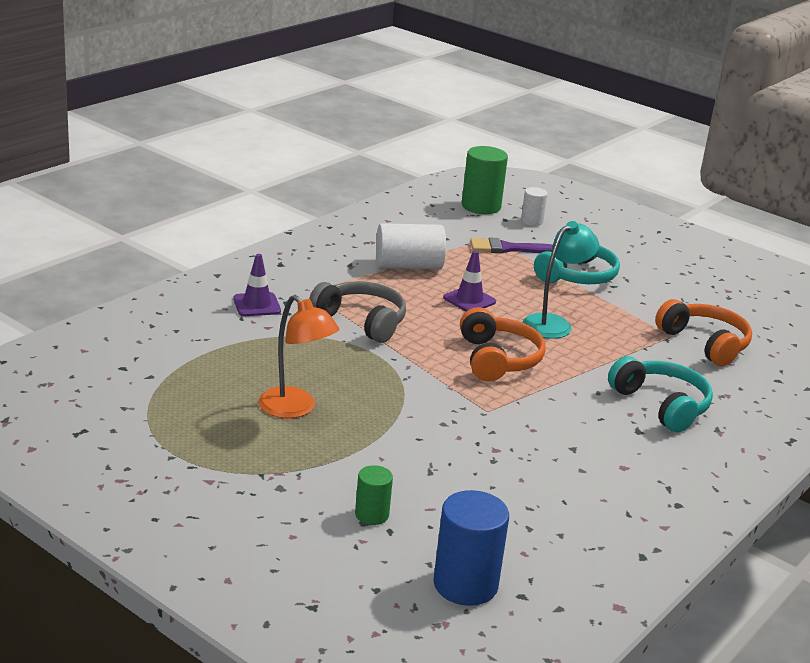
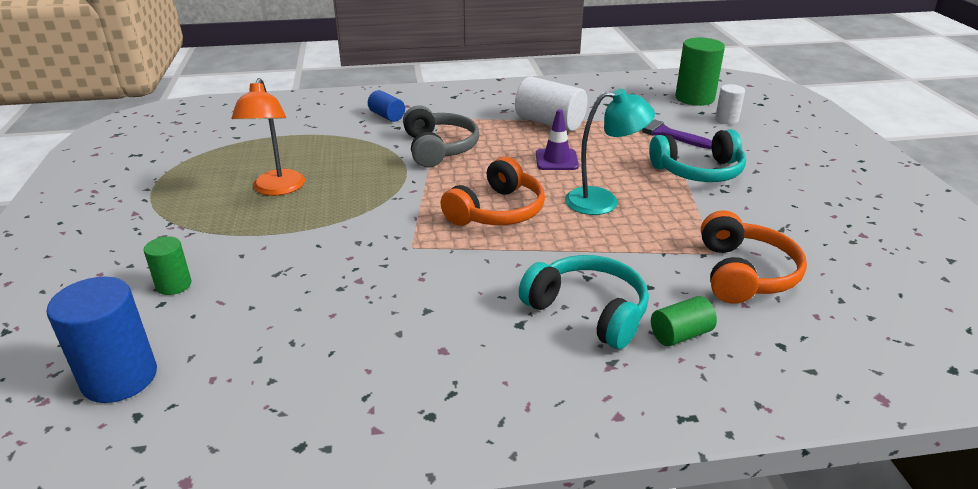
camera: 45 degrees right, 5 degrees up
(257, 305) = (387, 116): purple traffic cone -> blue cylinder
(661, 405) = (588, 311): turquoise headphones -> turquoise headphones turned 60 degrees counterclockwise
(726, 397) = (680, 334): none -> green cylinder

